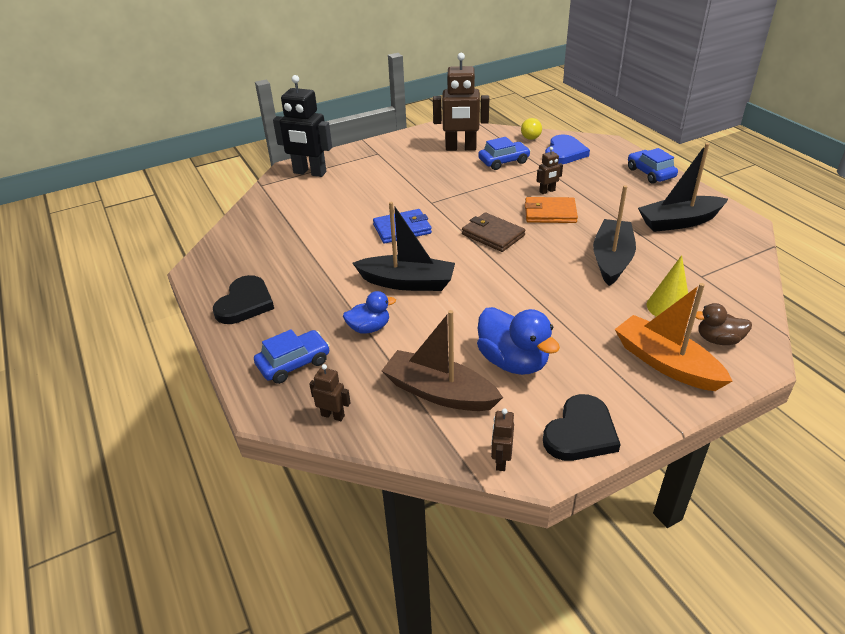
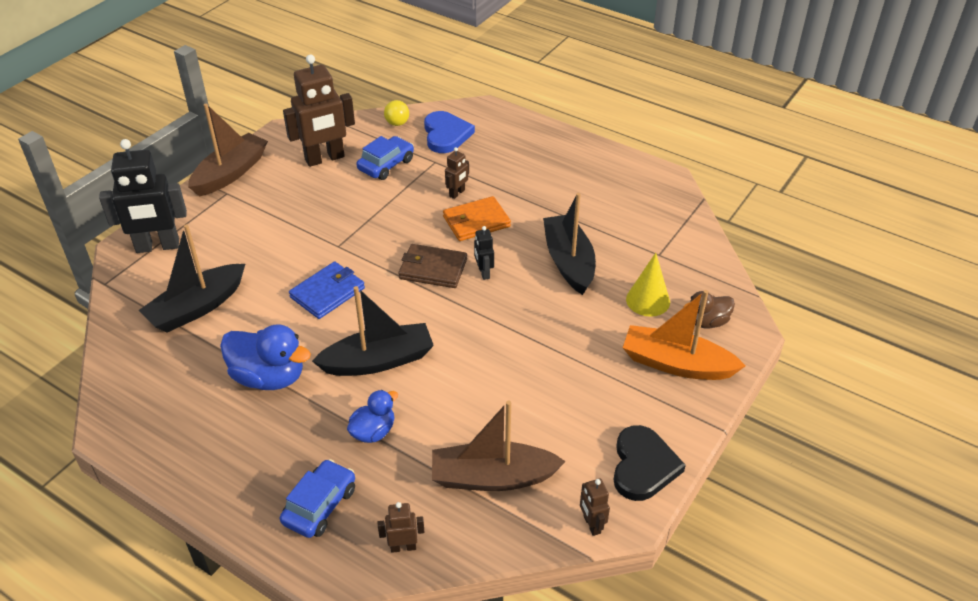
camera: 30 degrees left, 5 degrees up
(245, 303) = (208, 454): black heart -> none
(388, 143) = (230, 173): none -> brown boat
(513, 361) = (542, 415): blue duck -> blue duck (269, 377)
(532, 248) = (484, 273): none -> black robot
(650, 173) = (549, 139): blue car -> none
(679, 222) = (607, 195): black boat -> black boat (197, 307)

